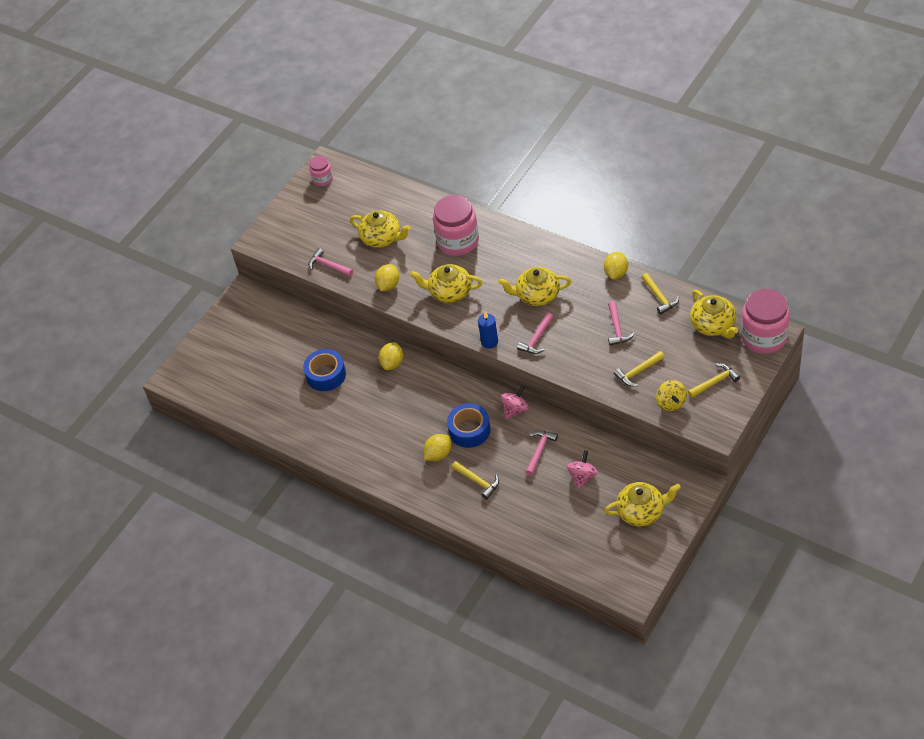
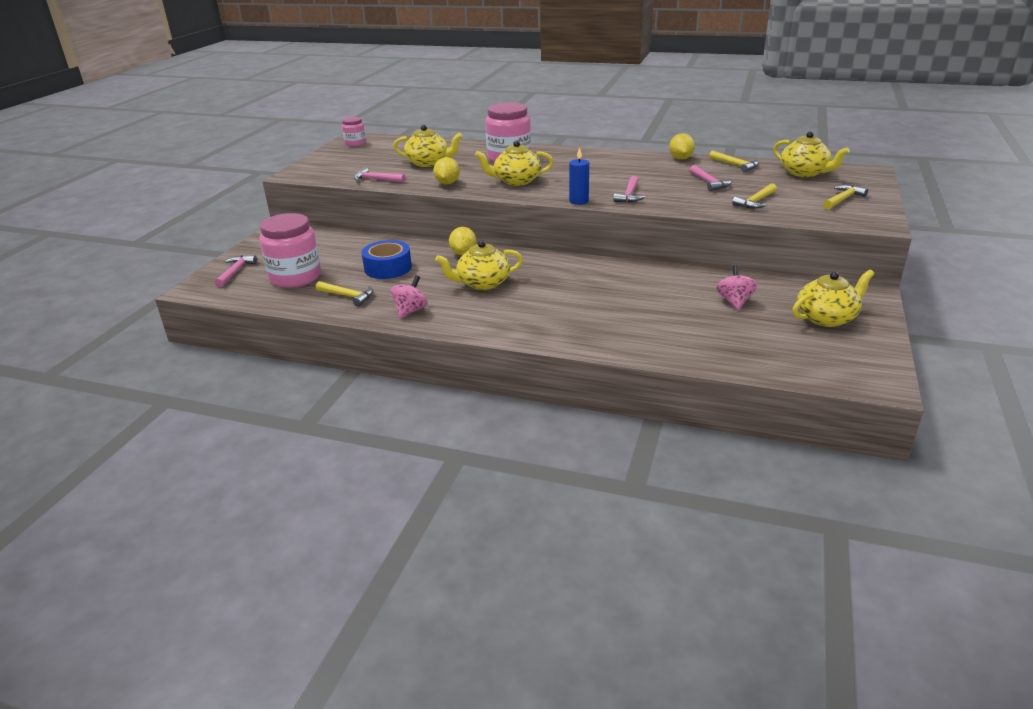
camera: 20 degrees left, 20 degrees down
(438, 454) = (550, 305): yellow lemon -> none
(469, 430) = (577, 285): blue tape -> none
(478, 481) = (611, 319): yellow hammer -> yellow hammer (348, 296)
(515, 410) = (621, 267): pink spinning top -> pink spinning top (410, 311)
(537, 295) = (610, 175): yellow teapot -> yellow teapot (482, 283)
(539, 451) = (669, 290): pink hammer -> pink hammer (235, 272)
(671, 403) = (810, 214): yellow spinning top -> none
(764, 337) = (862, 174): pink jar -> pink jar (295, 277)

